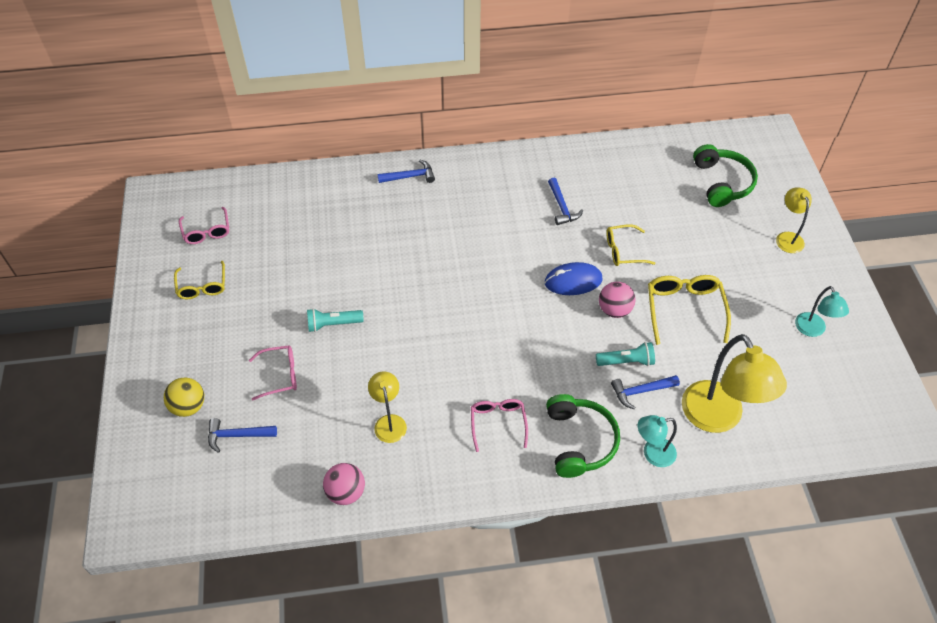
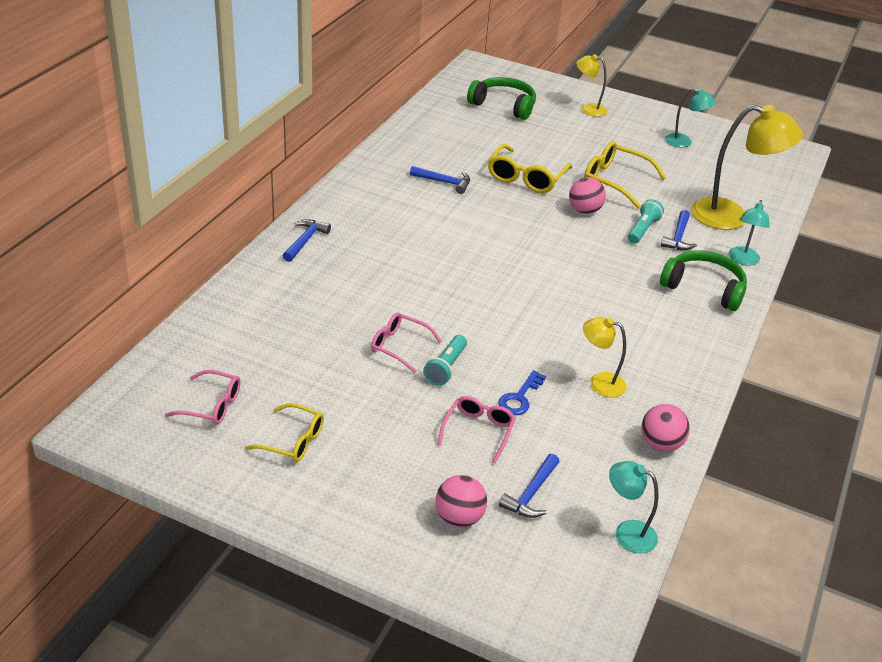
camera: 60 degrees left, 15 degrees down
(189, 406) = (459, 518): yellow ball -> pink ball
(235, 510) = (627, 532): none -> turquoise lamp
(333, 381) = (519, 398): none -> blue key
(498, 423) = (652, 321): pink glasses -> pink glasses (399, 346)
(573, 281) = (533, 215): blue mouse -> none
(623, 251) = (526, 178): yellow glasses -> yellow glasses, size x1.53

